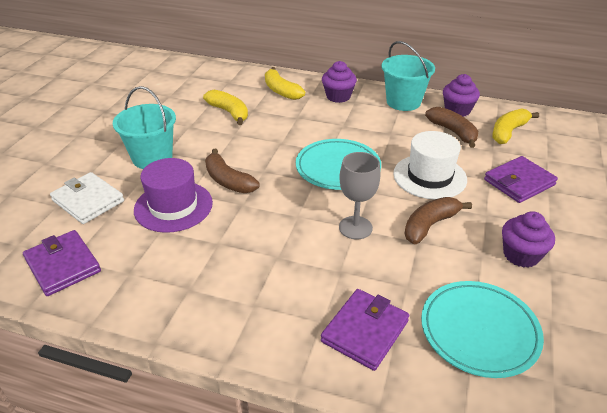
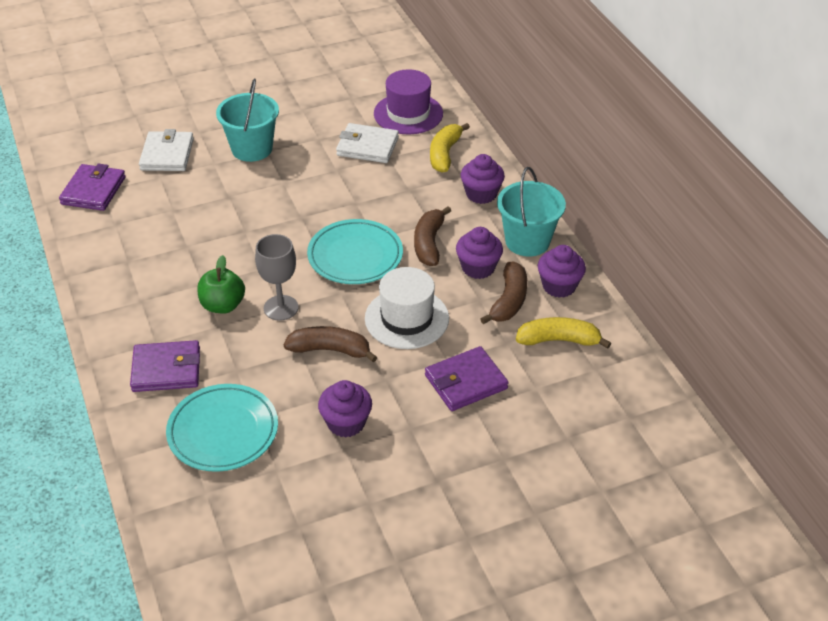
camera: 50 degrees right, 5 degrees up
(173, 206) = (204, 198): purple hat -> purple hat (408, 114)
(228, 181) = (266, 206): brown banana -> brown banana (429, 243)
(229, 112) = (367, 146): yellow banana -> white wallet
(317, 257) = (223, 305): none -> green apple
(408, 128) = (478, 268): none -> purple cupcake
(519, 182) = (465, 382): purple wallet -> purple wallet turned 45 degrees counterclockwise

